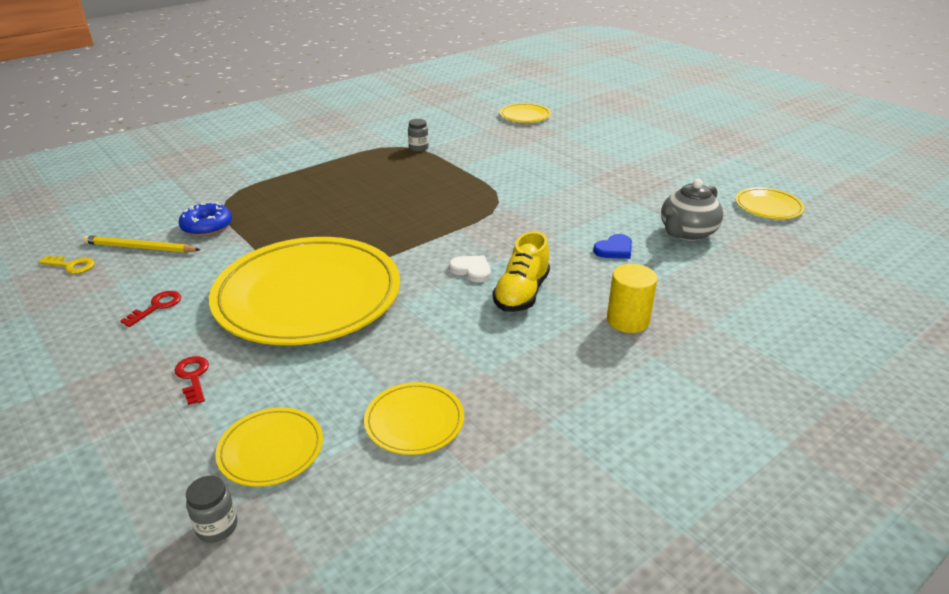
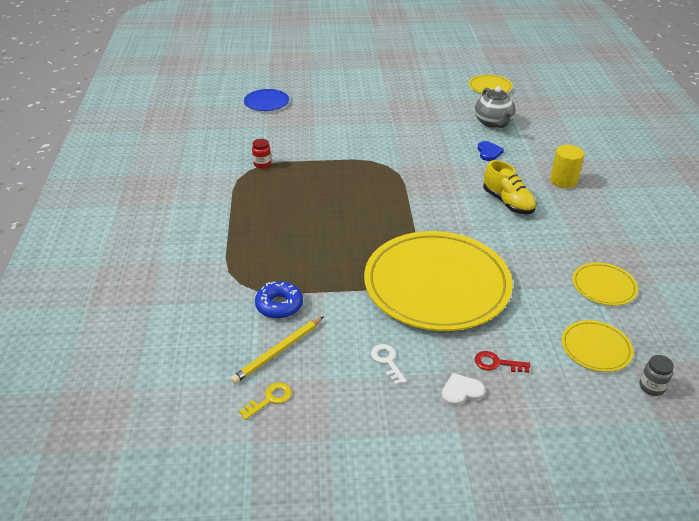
camera: 55 degrees left, 5 degrees up
(157, 307) = (387, 361): red key -> white key
(418, 148) = (262, 164): grey jar -> red jar
(471, 270) = (465, 209): white heart -> white heart (461, 392)
(525, 116) = (266, 102): yellow plate -> blue plate

